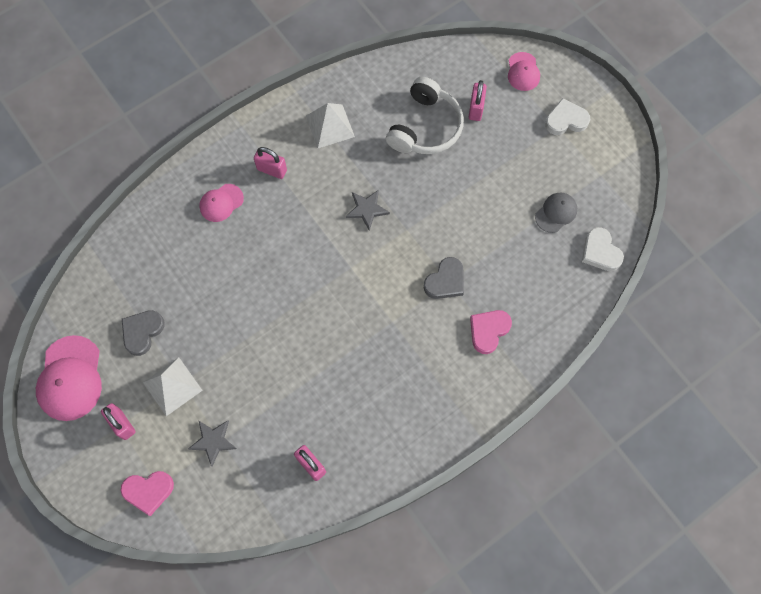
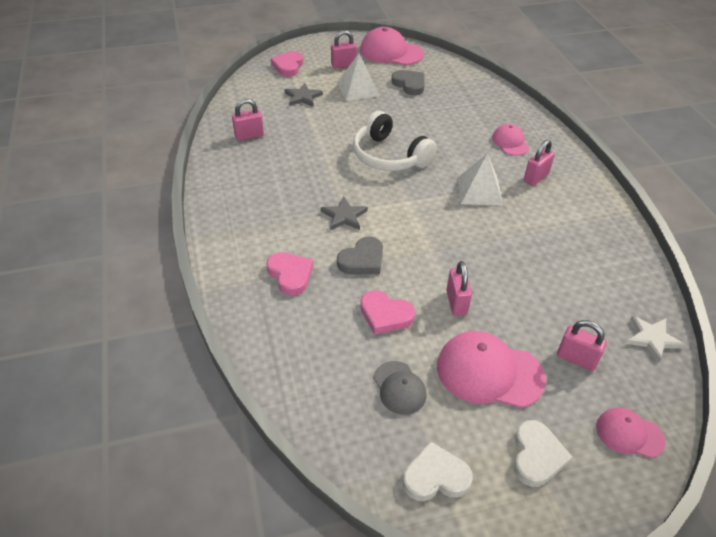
camera: 110 degrees right, 25 degrees down
(330, 126) = (578, 227): white pyramid -> white pyramid (479, 191)
(367, 209) = (469, 227): grey star -> grey star (344, 216)
(425, 127) = (559, 302): white headphones -> white headphones (389, 156)
(434, 64) = (652, 339): none -> white star
(445, 281) = (362, 260): grey heart -> grey heart turned 105 degrees counterclockwise
(459, 197) = (456, 302): none -> pink padlock
(496, 243) = (385, 315): none -> pink heart
(514, 160) = (489, 372): none -> pink cap
(600, 252) = (325, 414): white heart -> white heart (435, 477)

